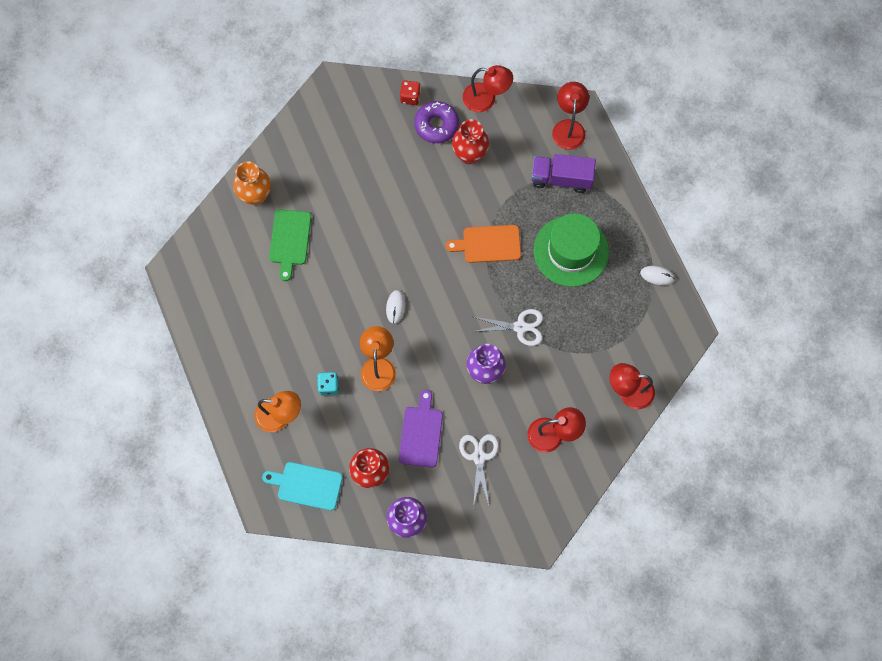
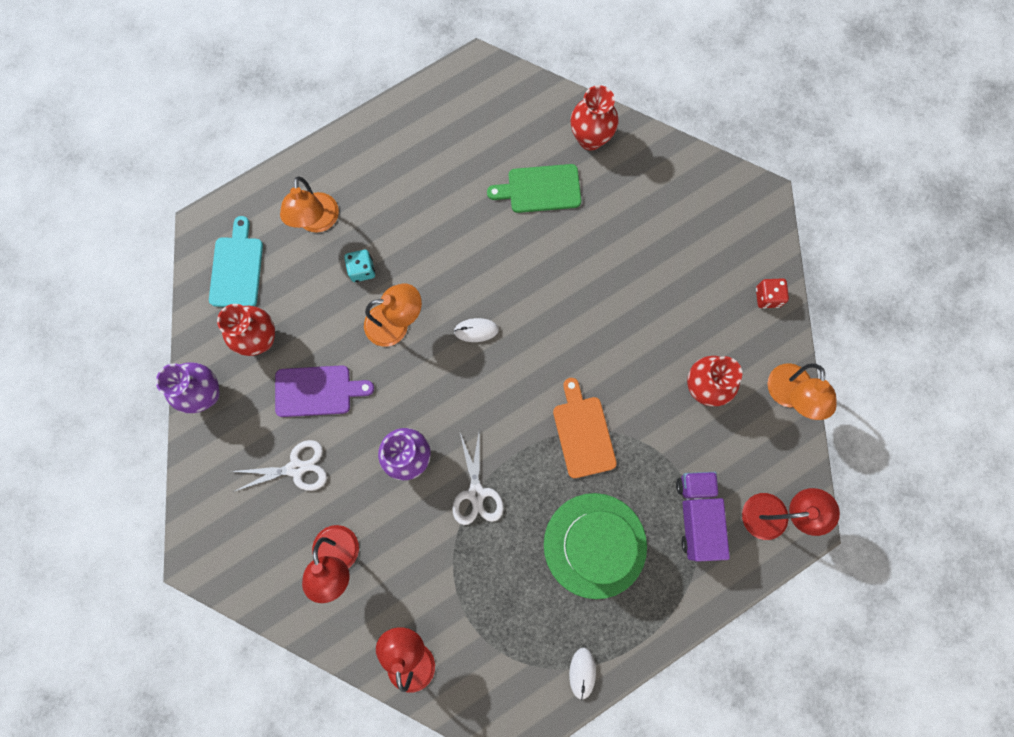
camera: 80 degrees right, 5 degrees up
(255, 195) = (590, 138): orange vase -> red vase
(436, 125) = (735, 337): purple donut -> none
(486, 99) = (789, 395): red lamp -> orange lamp

